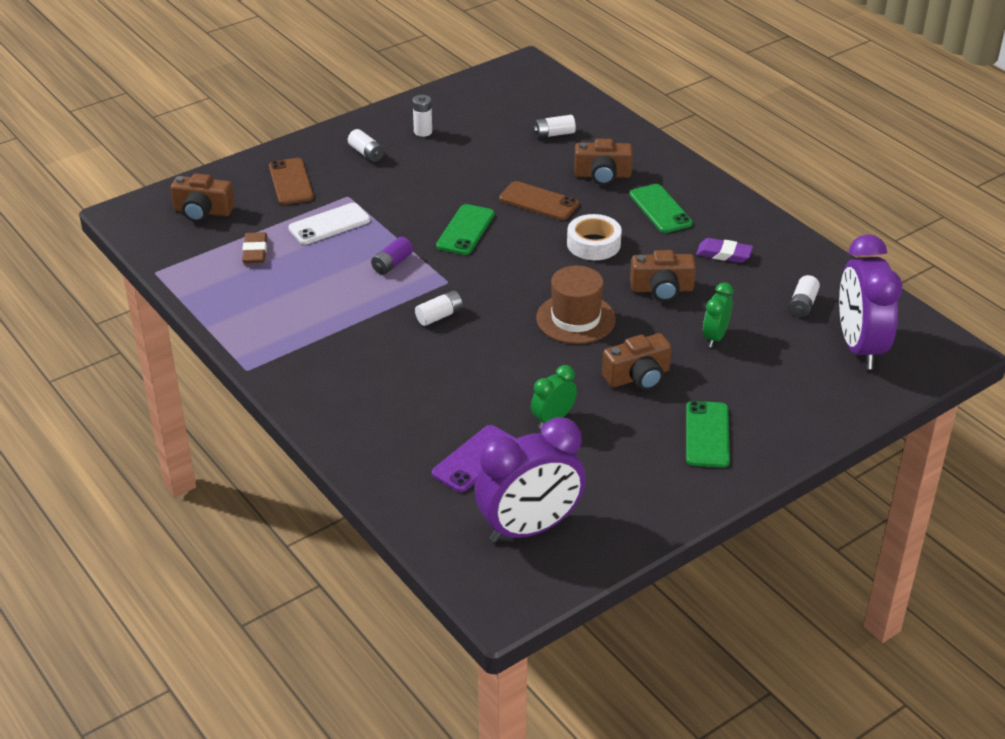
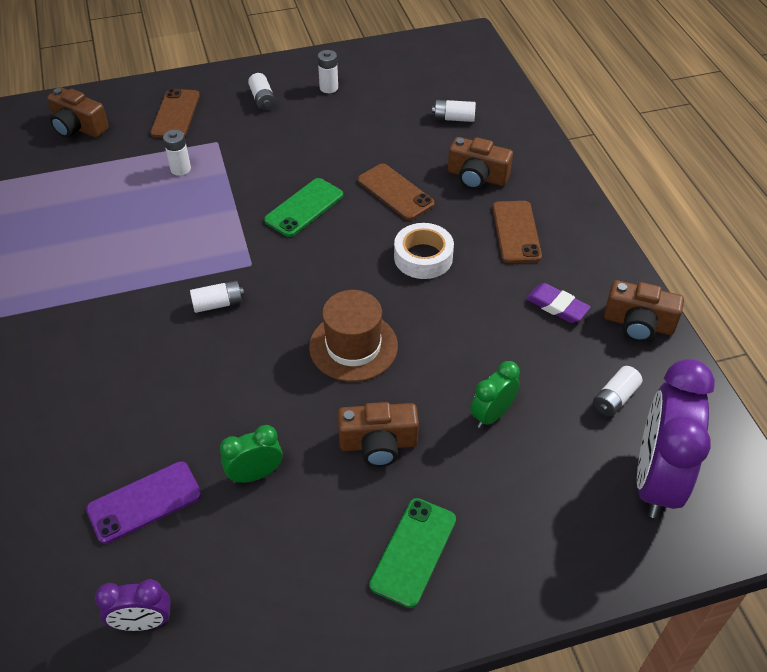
camera: 20 degrees right, 10 degrees up
(255, 251) = (95, 182): brown eraser -> none
(329, 224) = (180, 169): white phone -> white battery
(392, 264) = (210, 229): purple battery -> none
(529, 528) = (143, 622): purple clock -> purple clock, size x0.50
(660, 209) = (516, 232): green phone -> brown phone
(662, 289) = (465, 334): brown camera -> brown camera (638, 324)

